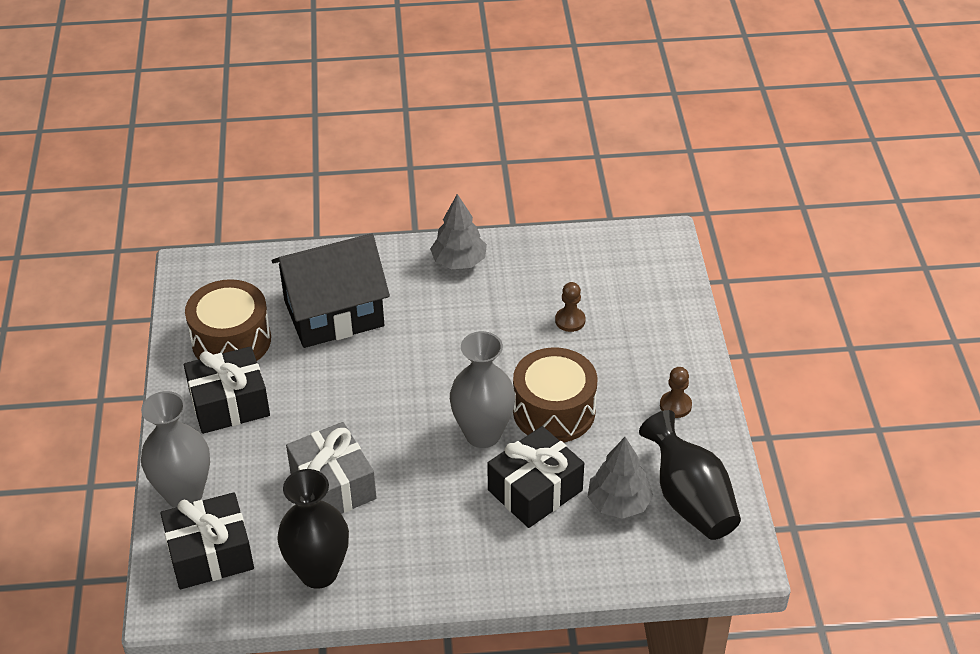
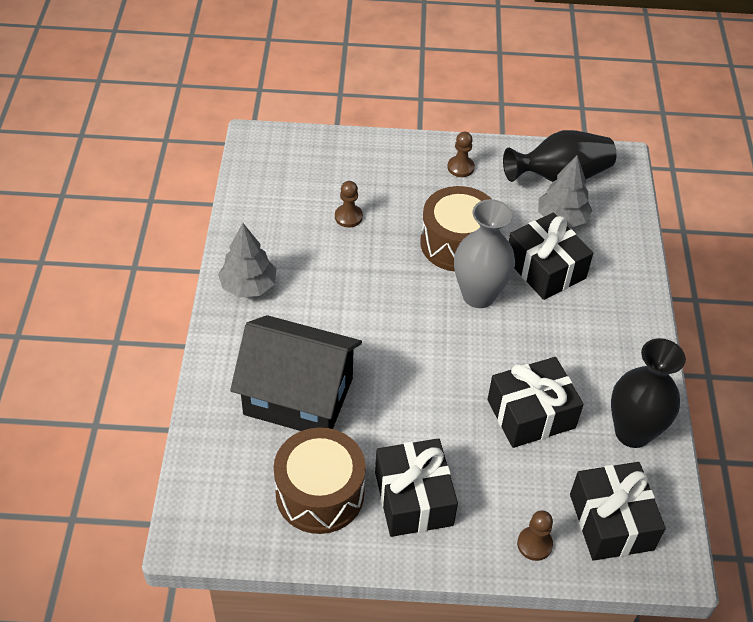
camera: 85 degrees left, 5 degrees up
(184, 494) = (534, 544): grey vase -> brown pawn
(333, 485) = (531, 414): grey gift -> black gift
(334, 313) = (298, 396): black house -> black house turned 60 degrees counterclockwise

